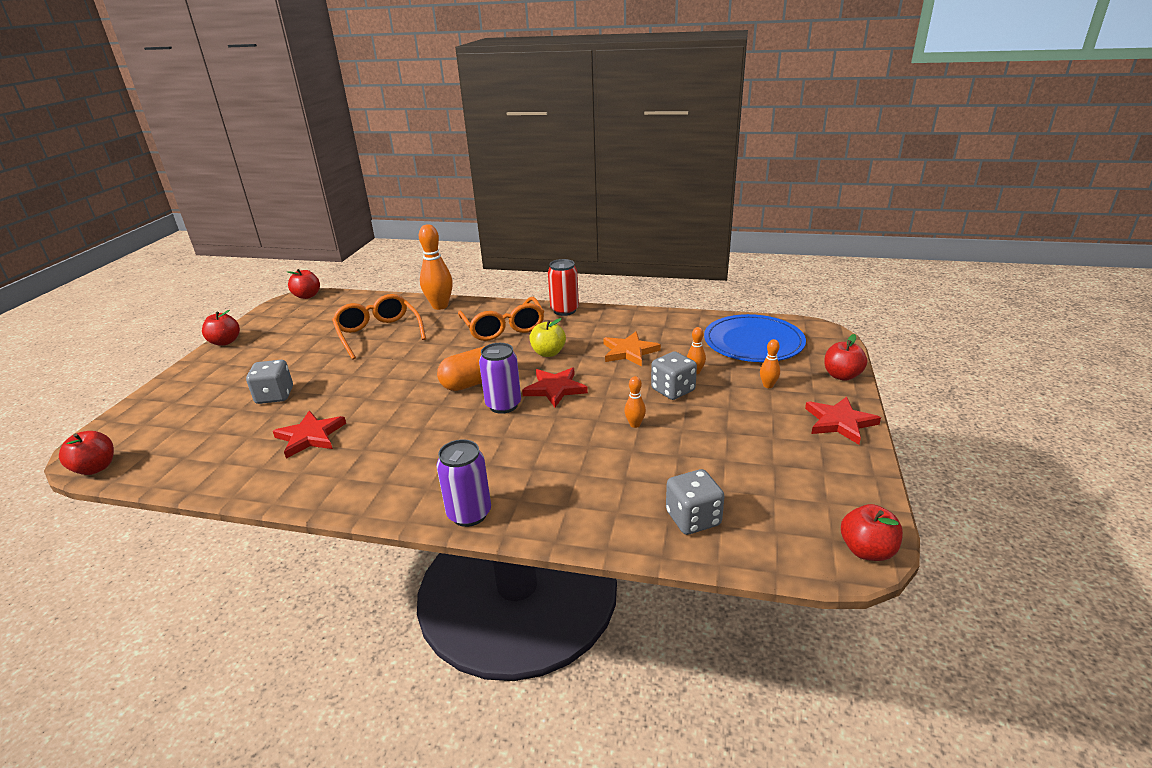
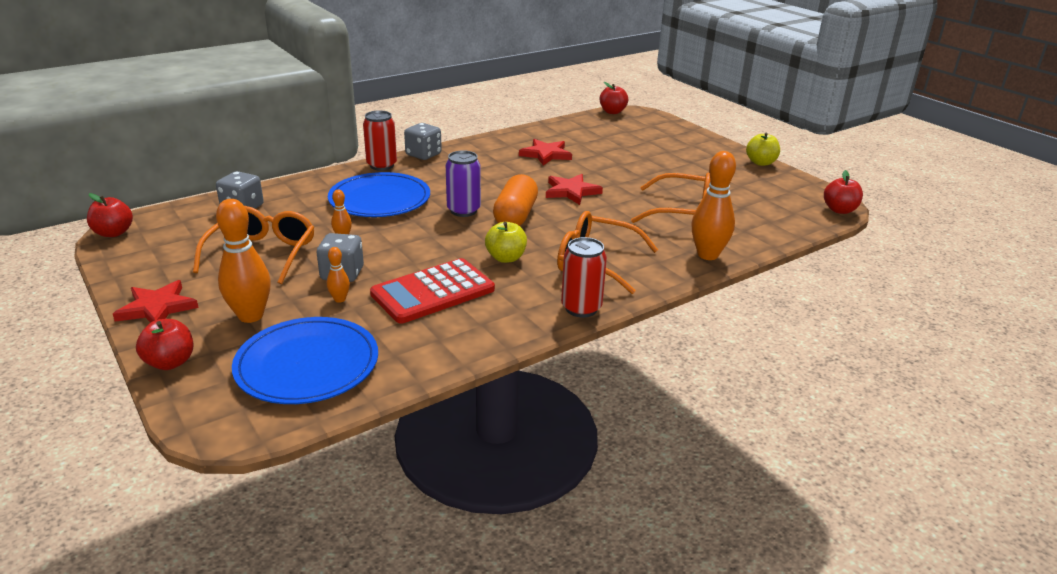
camera: 130 degrees right, 0 degrees up
(225, 342) = (760, 163): red apple -> yellow apple
(275, 396) = (625, 158): grey dice -> grey dice (423, 154)
(469, 514) = (382, 165): purple can -> red can
(547, 456) = (379, 199): none -> blue plate
(555, 389) = (445, 235): red star -> red star (571, 191)
(629, 351) = (433, 292): orange star -> red calculator
(719, 439) = (262, 253): none -> orange glasses
(768, 385) = (251, 316): orange bowling pin -> orange bowling pin, size x2.08

